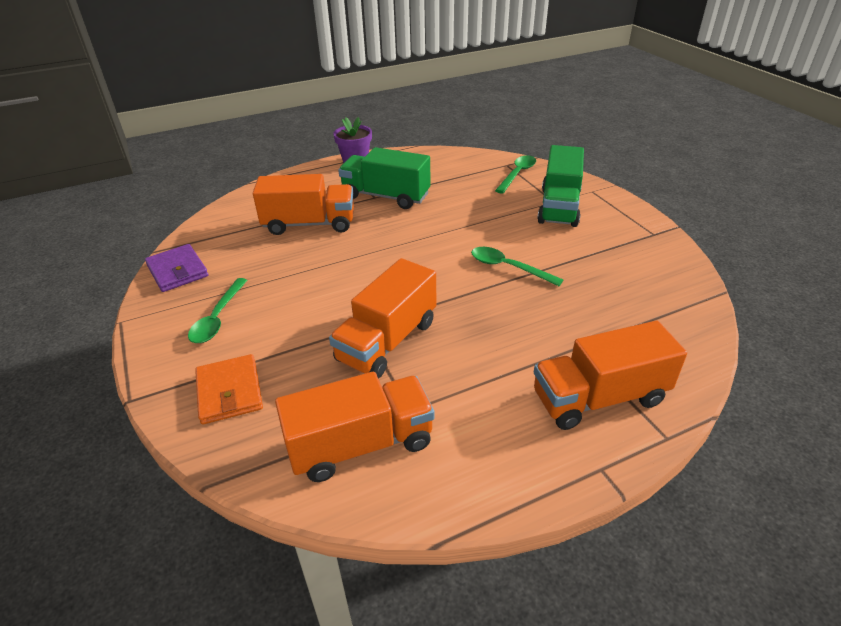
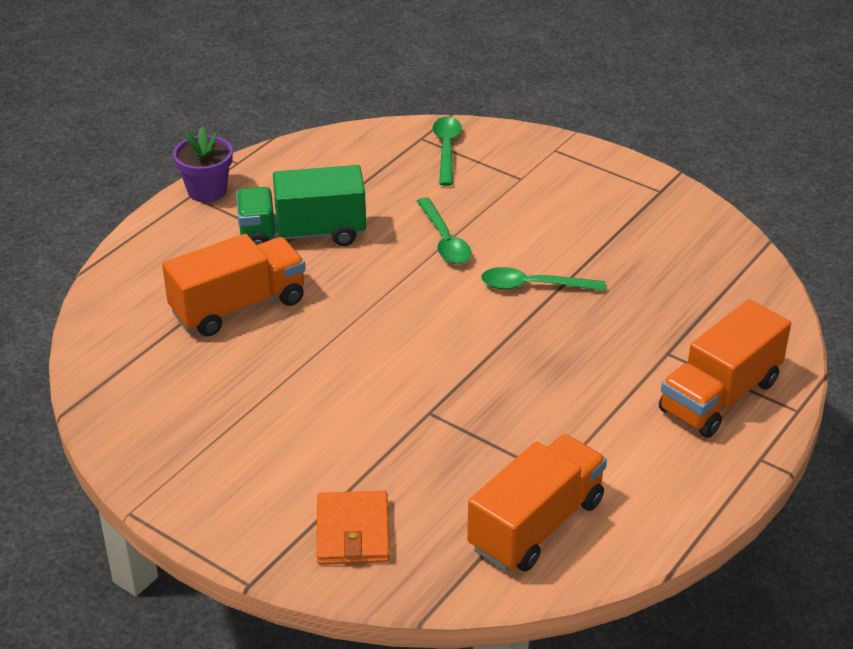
camera: 30 degrees left, 0 degrees up
(177, 271) = (128, 427): purple wallet -> none
(218, 318) = (250, 463): green spoon -> green spoon (444, 240)
(229, 391) = (353, 532): orange wallet -> orange wallet turned 45 degrees clockwise
(387, 341) = (472, 417): orange truck -> none
(559, 207) = (532, 185): green truck -> none

